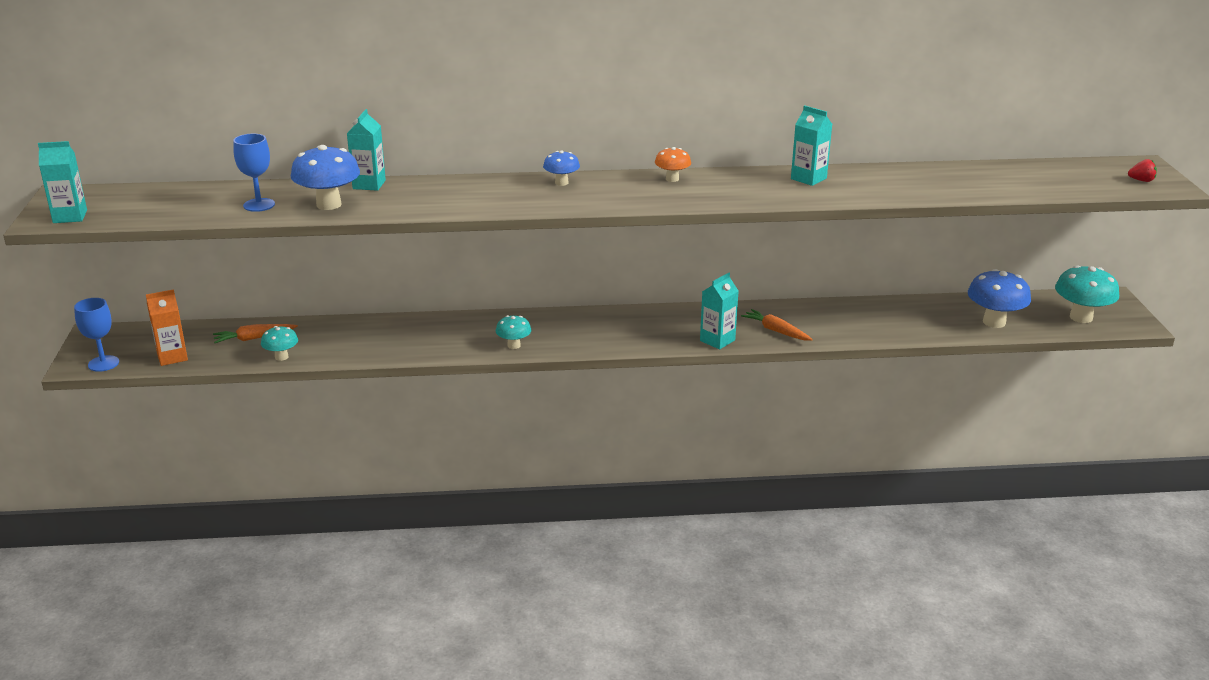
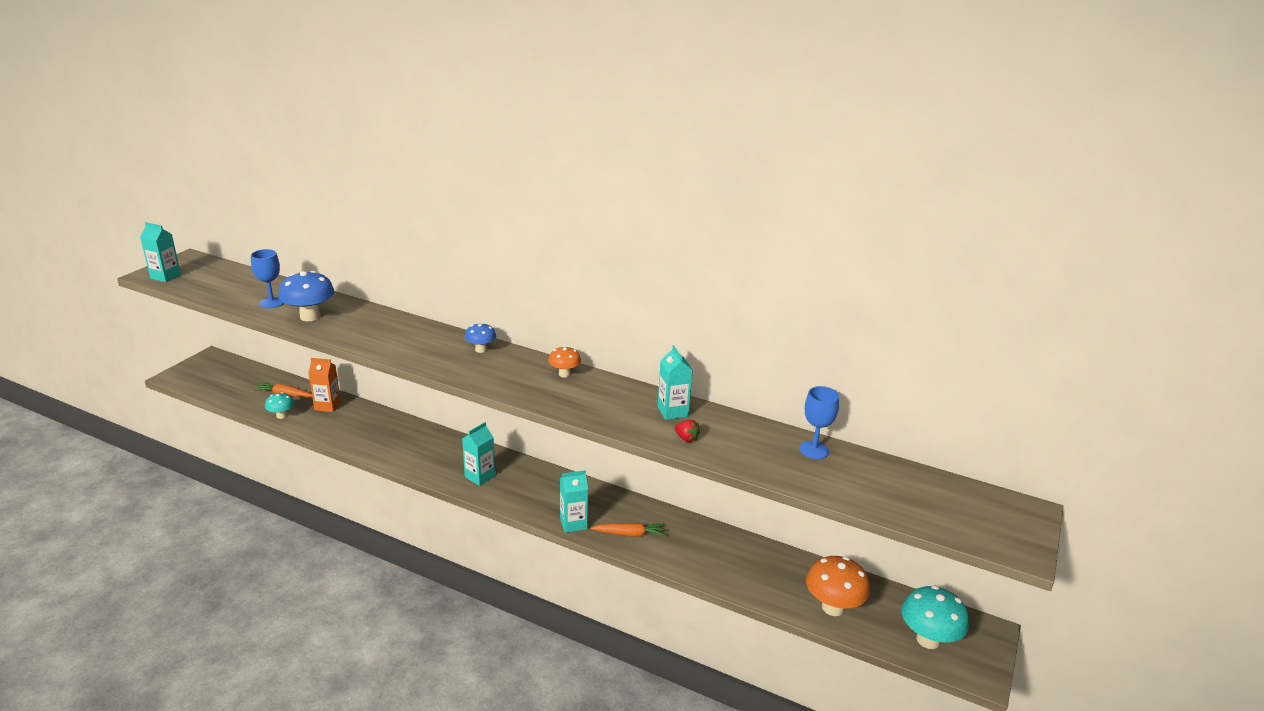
camera: 30 degrees right, 0 degrees up
(103, 363) = (187, 381): blue goblet -> blue goblet (814, 450)
(172, 357) = (226, 391): orange carton -> orange carton (327, 406)
(369, 184) = (358, 308): turquoise carton -> turquoise carton (480, 476)
(514, 345) = (427, 466): turquoise mushroom -> none
(776, 331) = (629, 534): orange carrot -> orange carrot turned 105 degrees clockwise
(994, 322) = (833, 607): blue mushroom -> orange mushroom
(1141, 180) = (998, 530): red strawberry -> red strawberry (686, 438)

